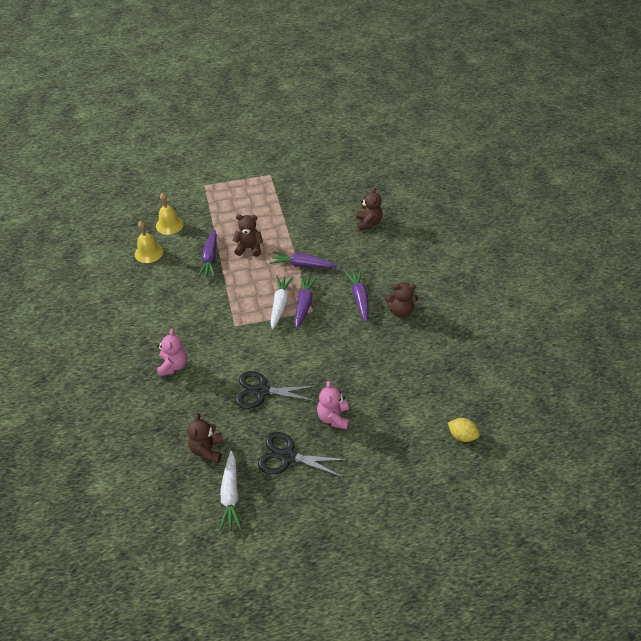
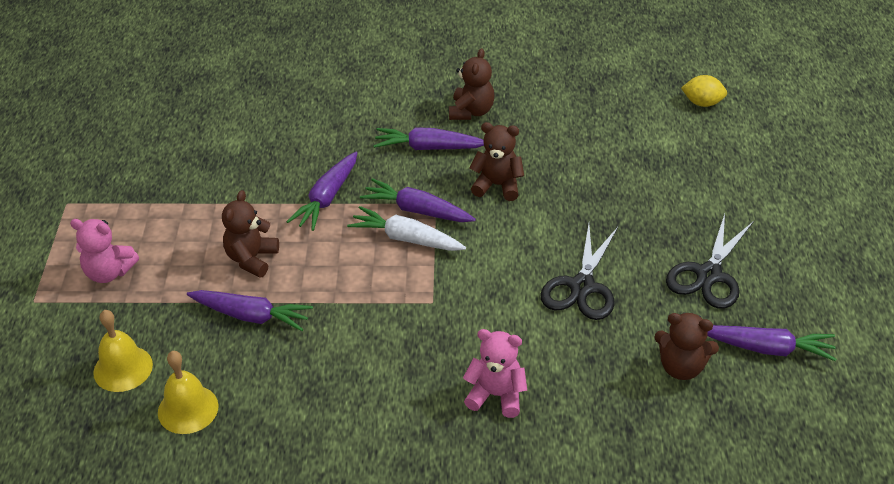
camera: 75 degrees left, 5 degrees down
(230, 495) = (768, 348): white carrot -> purple carrot
(333, 417) = (649, 215): pink teddy bear -> pink teddy bear (109, 272)
(368, 223) = (267, 107): brown teddy bear -> brown teddy bear (497, 185)
(461, 435) = (702, 103): yellow lemon -> yellow lemon turned 60 degrees clockwise

